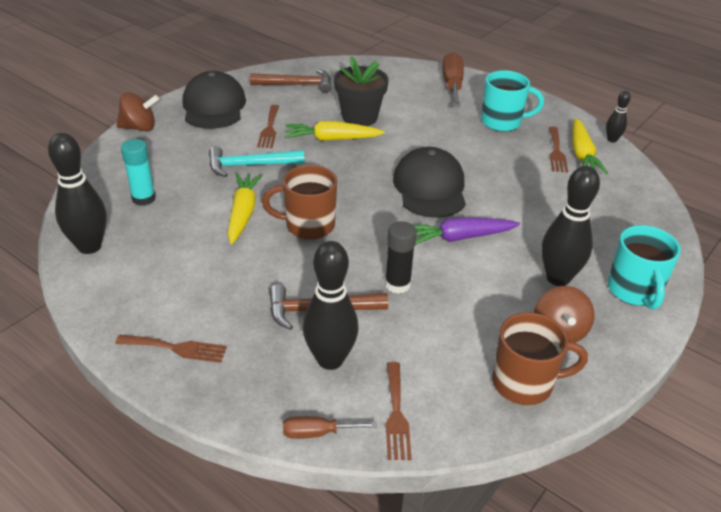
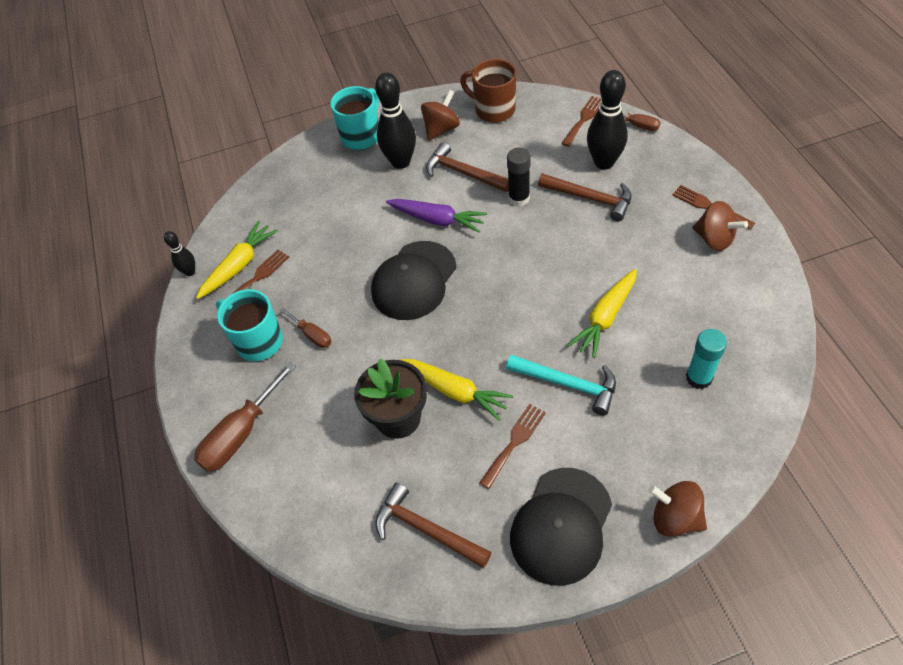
camera: 140 degrees left, 15 degrees up
(89, 246) = (764, 331): black bowling pin -> none
(159, 313) = (714, 239): none -> brown spinning top
(308, 225) = (553, 280): brown mug -> none
(469, 136) = (312, 335): none -> brown screwdriver
(480, 290) = (463, 173): none -> brown hammer

